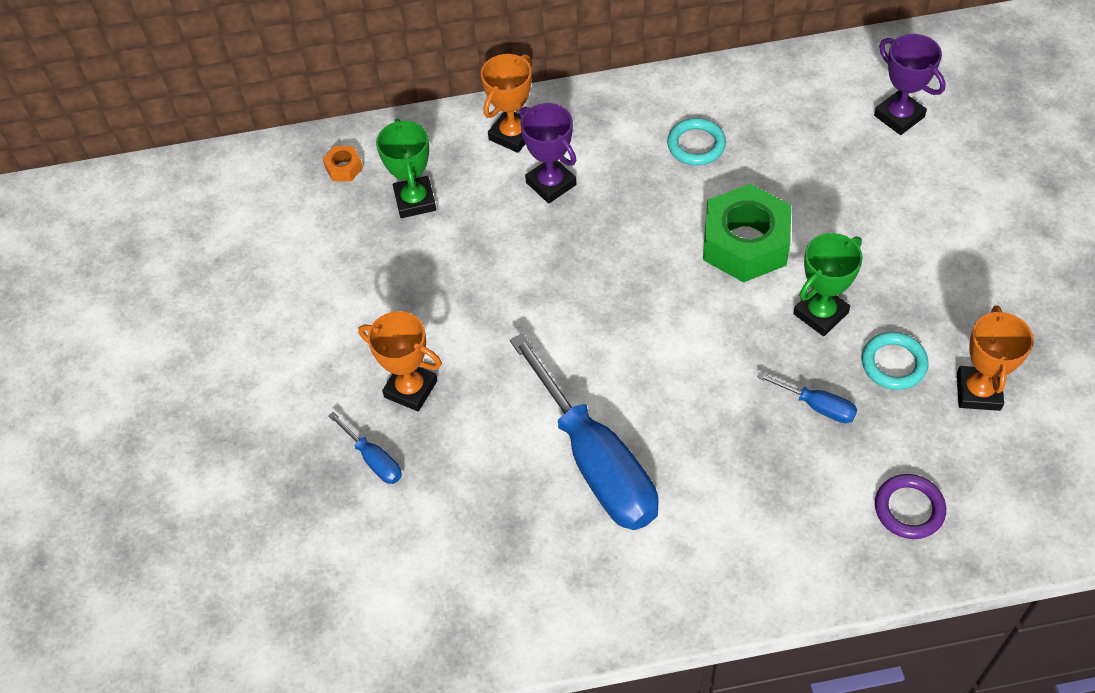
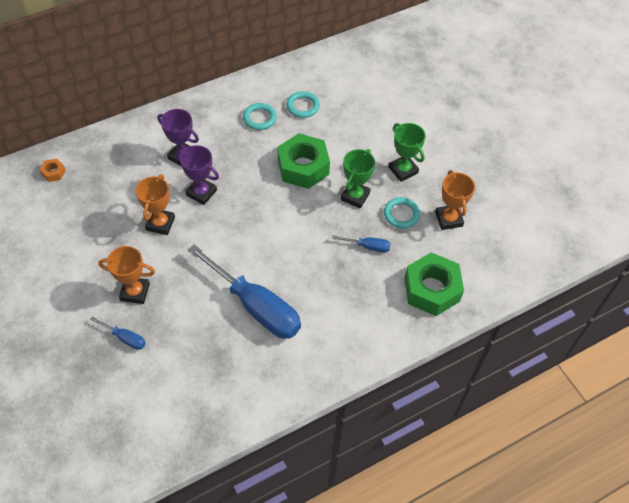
camera: 25 degrees left, 0 degrees up
(415, 201) = (104, 183): green trophy -> green trophy (403, 170)
(512, 134) = (151, 133): orange trophy -> orange trophy (160, 223)
(776, 139) = (303, 106): none -> turquoise ring
(899, 116) = (365, 81): purple trophy -> purple trophy (201, 193)
(909, 509) = (431, 289): purple ring -> green nut

